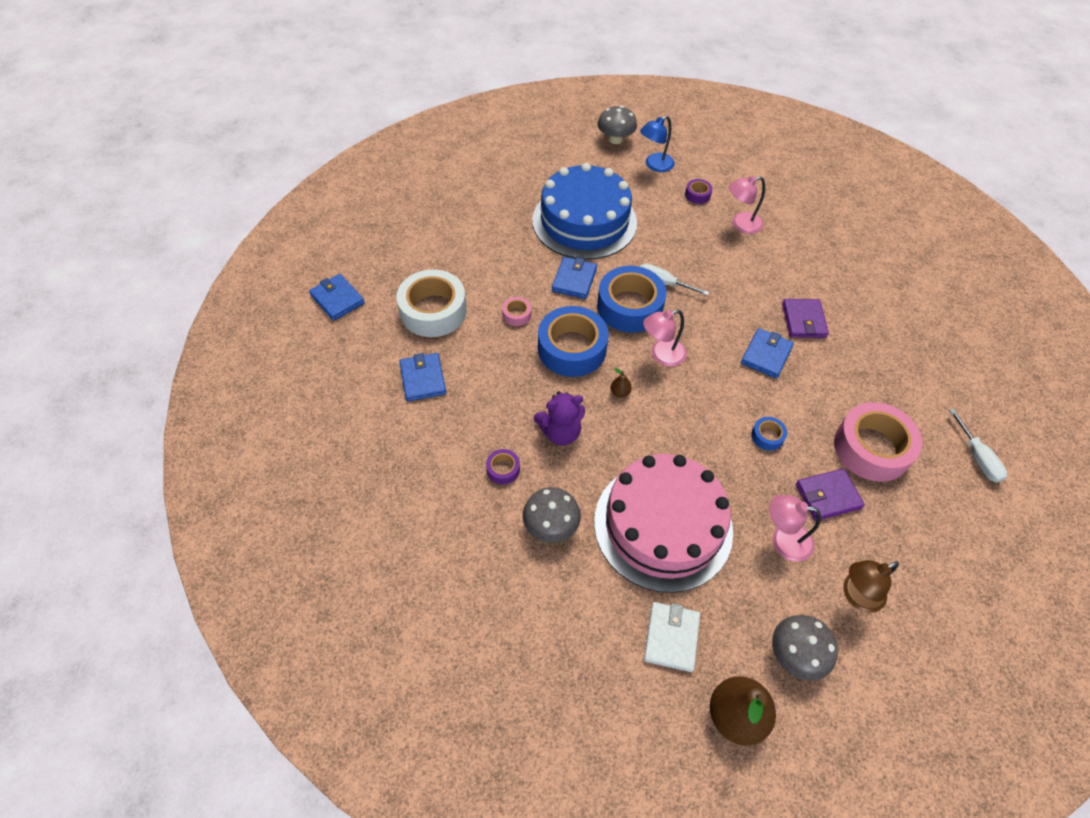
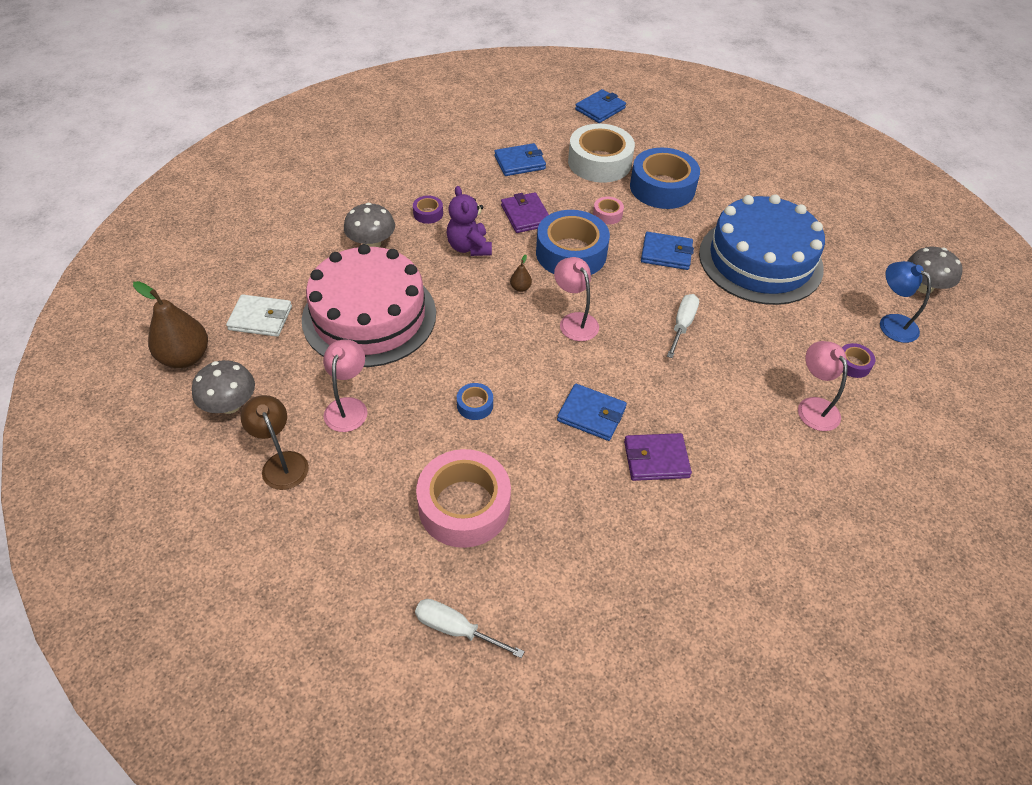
camera: 85 degrees right, 5 degrees down
(629, 307) = (638, 296): blue tape -> blue tape (662, 187)
(828, 496) = (399, 452): purple wallet -> purple wallet (526, 215)
(977, 457) = (456, 629): white screwdriver -> white screwdriver turned 45 degrees clockwise

